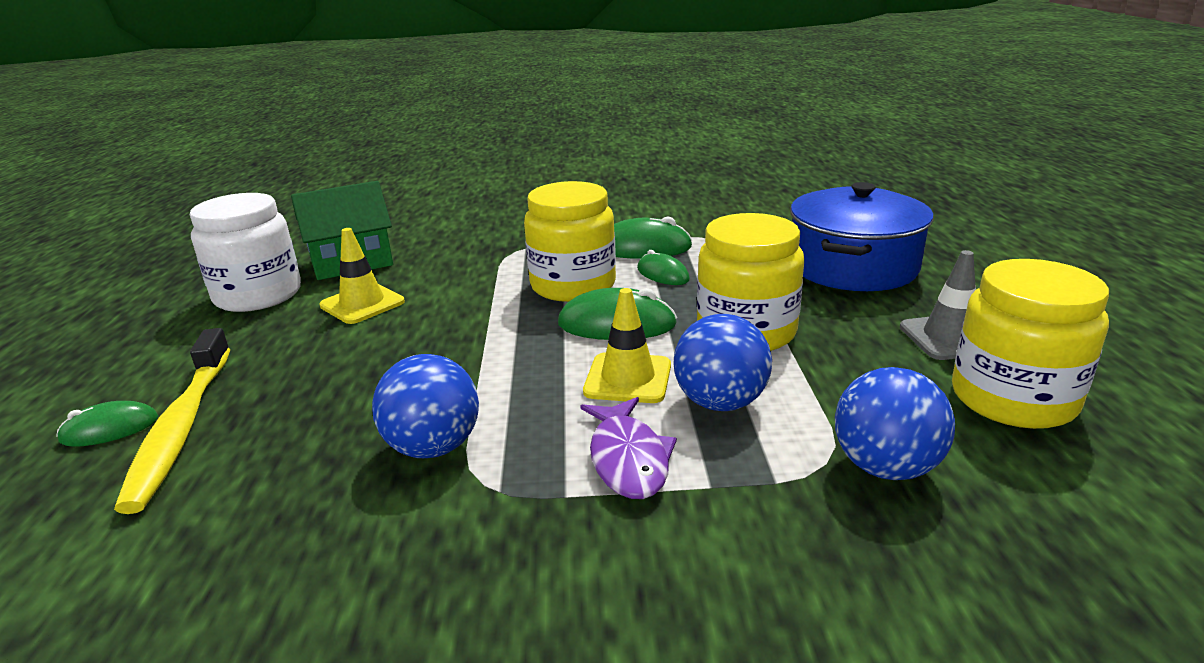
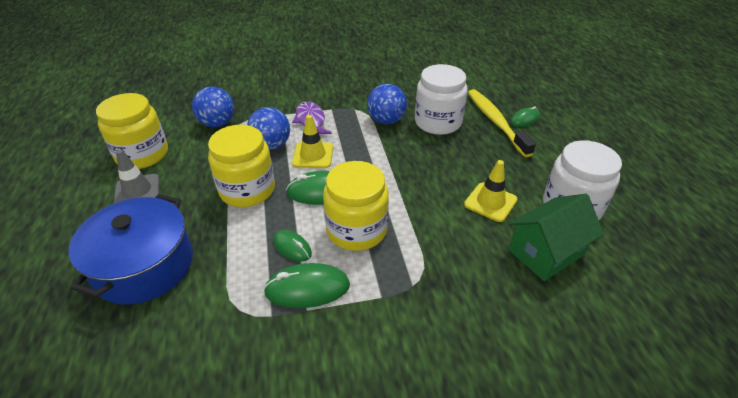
camera: 170 degrees right, 15 degrees up
(314, 434) = (438, 122): none -> white jar

